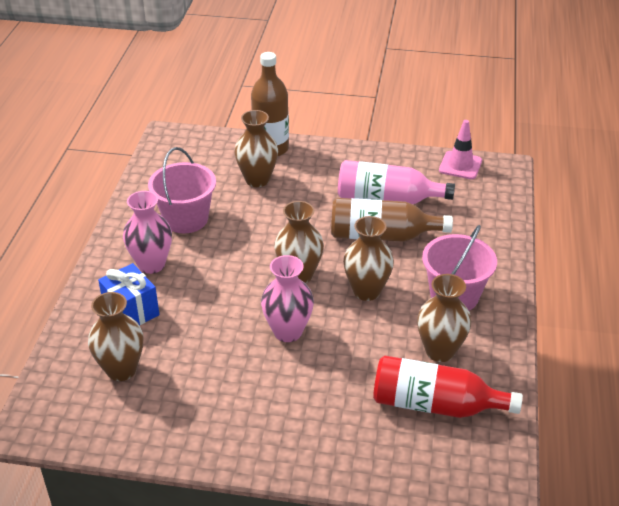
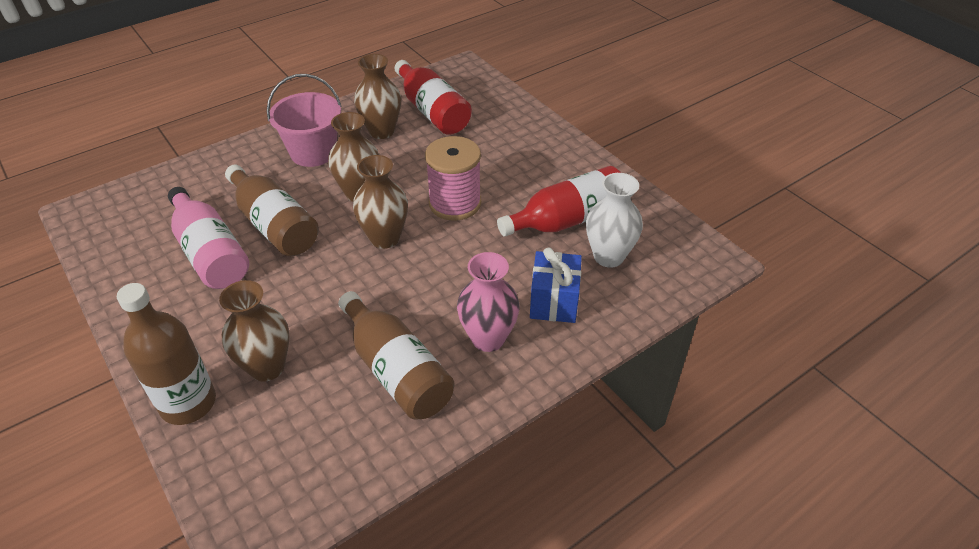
camera: 135 degrees left, 5 degrees up
(121, 370) = (608, 256): brown vase -> white vase
(184, 379) = (567, 220): none -> red bottle
(186, 219) = (396, 370): pink bucket -> brown bottle
(288, 332) = (455, 203): pink vase -> pink spool
(460, 165) = (99, 239): pink traffic cone -> none

